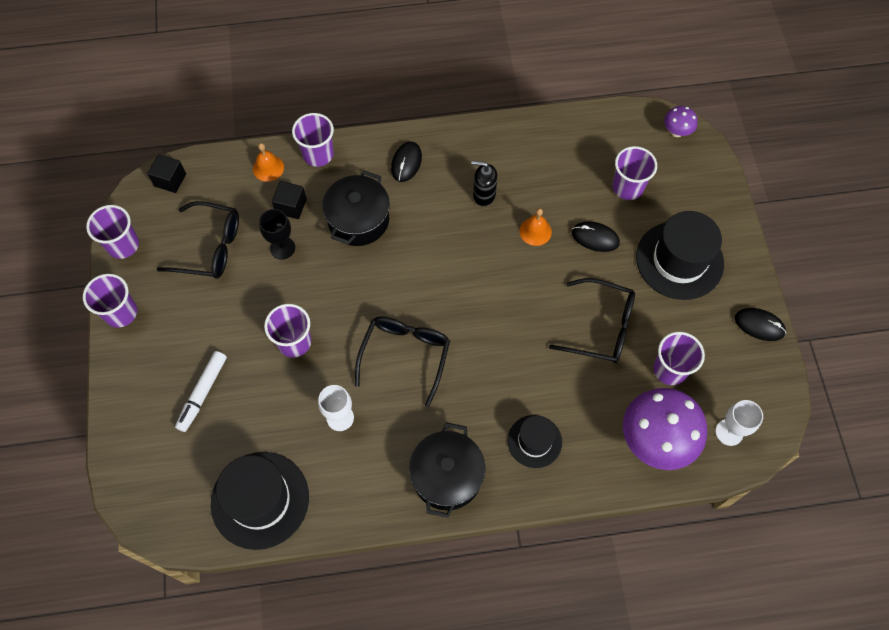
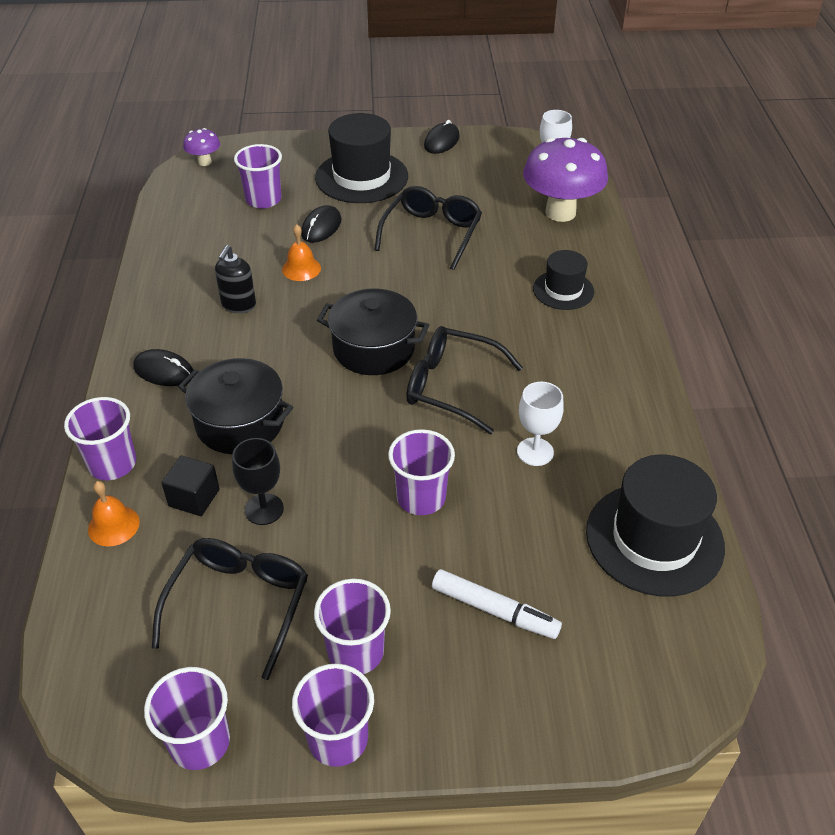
camera: 85 degrees left, 20 degrees down
(170, 180) = (85, 667): black cube -> none
(447, 476) = (607, 359): black pot -> black pot (374, 349)
(670, 369) = (484, 196): purple cup -> purple cup (356, 652)

